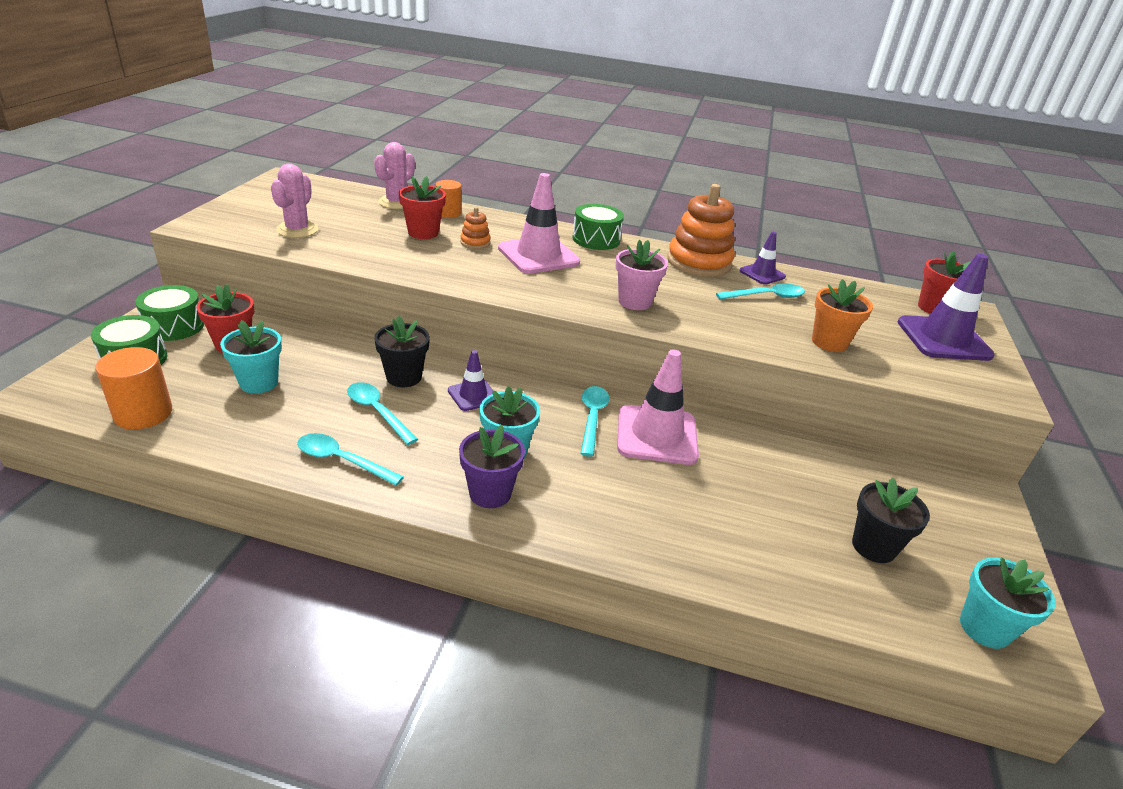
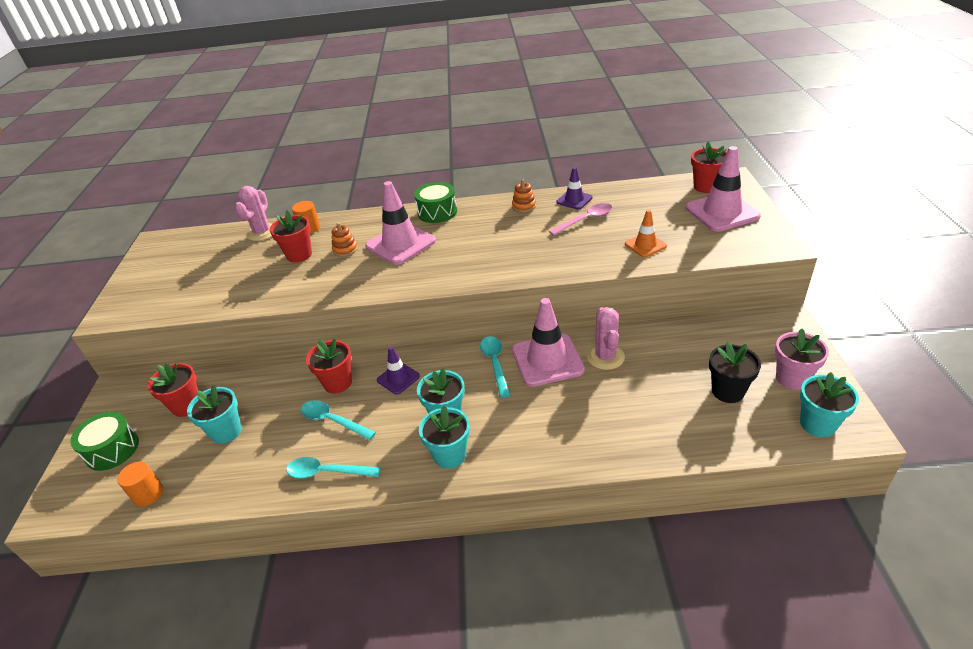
camera: 10 degrees left, 5 degrees up
(143, 413) = (148, 494): orange cylinder -> orange cylinder, size x0.66
(174, 326) = (127, 407): green drum -> none
(297, 230) = (195, 289): pink cactus -> pink cactus (605, 357)
(404, 377) = (338, 383): black flower pot -> red flower pot
(490, 493) = (450, 455): purple flower pot -> turquoise flower pot
(635, 302) = (492, 260): pink flower pot -> pink flower pot (792, 378)
(699, 262) = (524, 206): orange stacking toy -> orange stacking toy, size x0.46
(766, 296) = (585, 220): turquoise spoon -> pink spoon
(829, 342) = (645, 245): orange flower pot -> orange traffic cone
(943, 339) = (722, 212): purple traffic cone -> pink traffic cone

